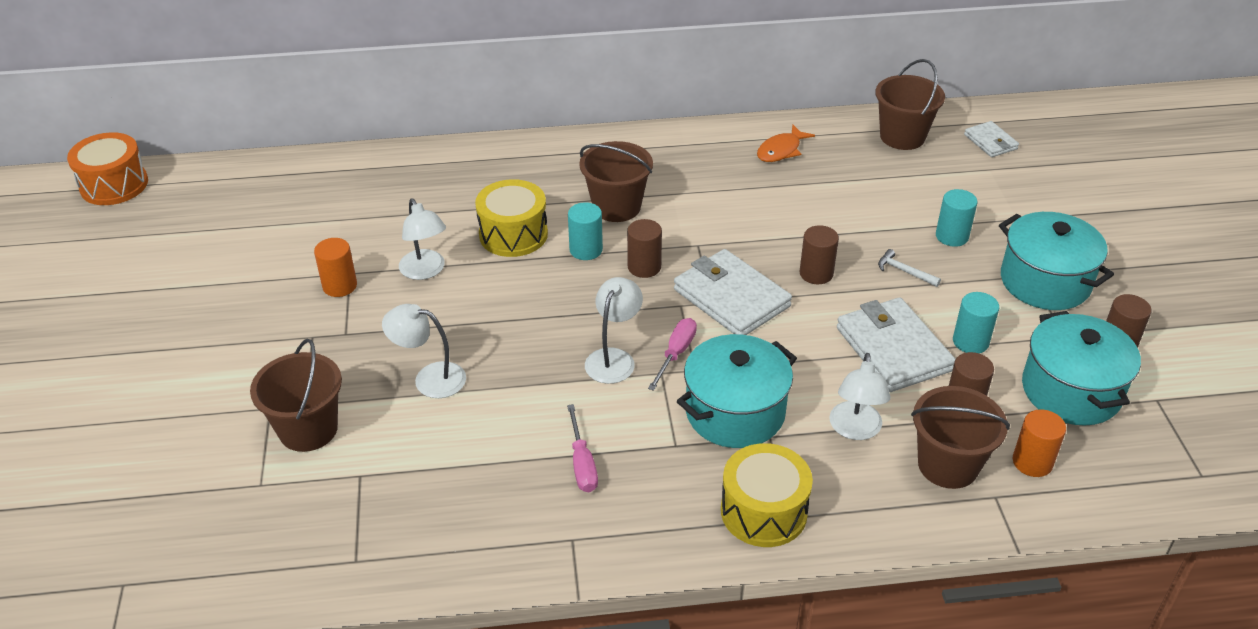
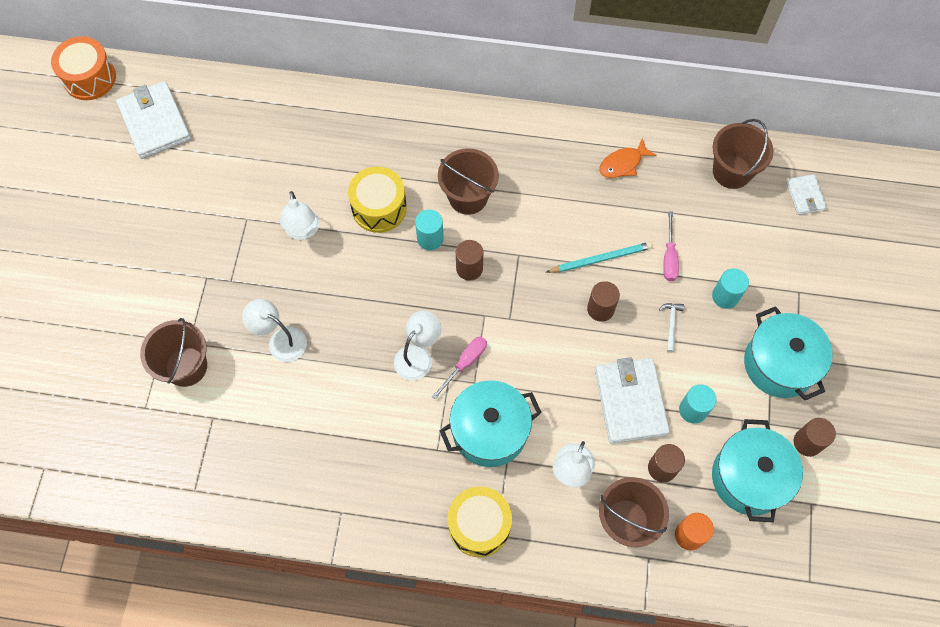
camera: 15 degrees right, 25 degrees up
(340, 286) = (236, 231): orange cylinder -> none
(582, 463) = (366, 449): pink screwdriver -> pink screwdriver (669, 257)
(731, 298) = (525, 318): white wallet -> white wallet (155, 122)
(795, 231) = (601, 259): none -> turquoise pencil
(904, 271) = (671, 324): white hammer -> white hammer turned 45 degrees clockwise

